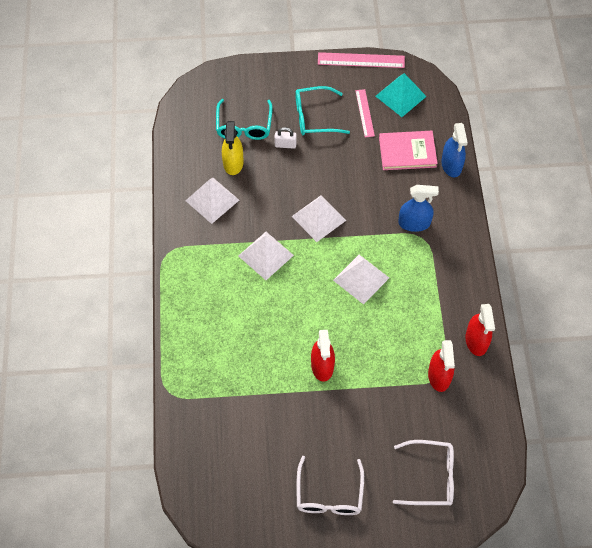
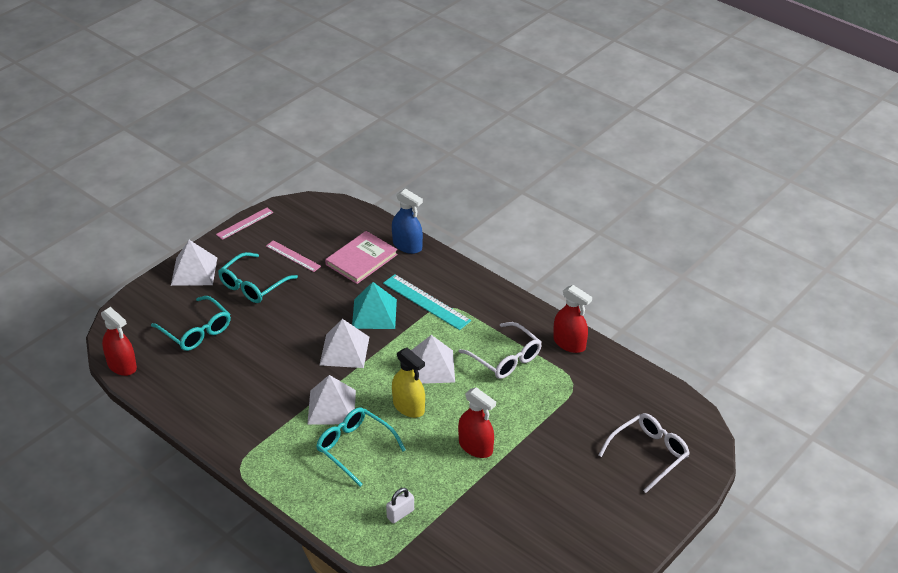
camera: 45 degrees left, 20 degrees down
(212, 200) = (233, 401): white pyramid -> white pyramid (194, 271)
(233, 163) = (219, 363): yellow spray bottle -> yellow spray bottle (408, 407)
(247, 299) = (355, 448): none -> turquoise glasses
(285, 145) = (251, 320): white padlock -> white padlock (400, 514)
(329, 494) = (592, 528): white glasses -> white glasses (505, 358)
(361, 60) = (245, 223): pink ruler -> pink ruler, size x0.65
(400, 96) = (309, 227): turquoise pyramid -> turquoise pyramid (374, 313)
(414, 223) = (426, 302): blue spray bottle -> turquoise ruler
(439, 376) = (572, 385): red spray bottle -> red spray bottle (122, 366)

